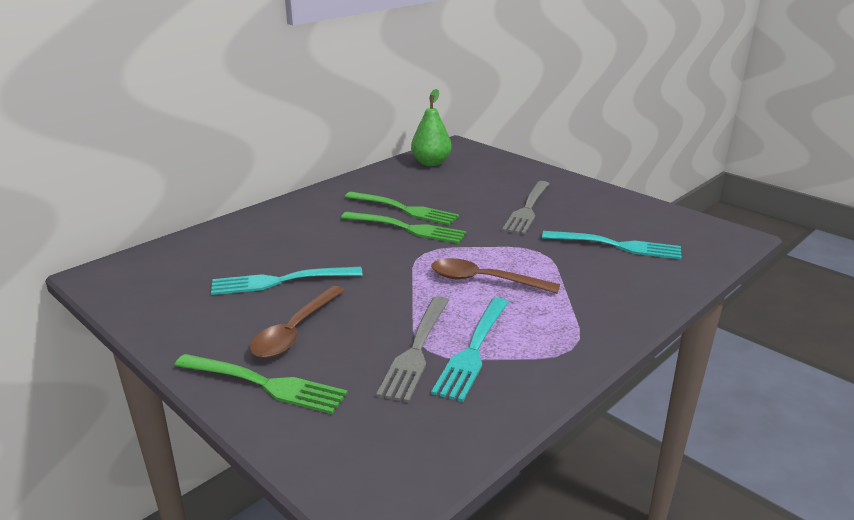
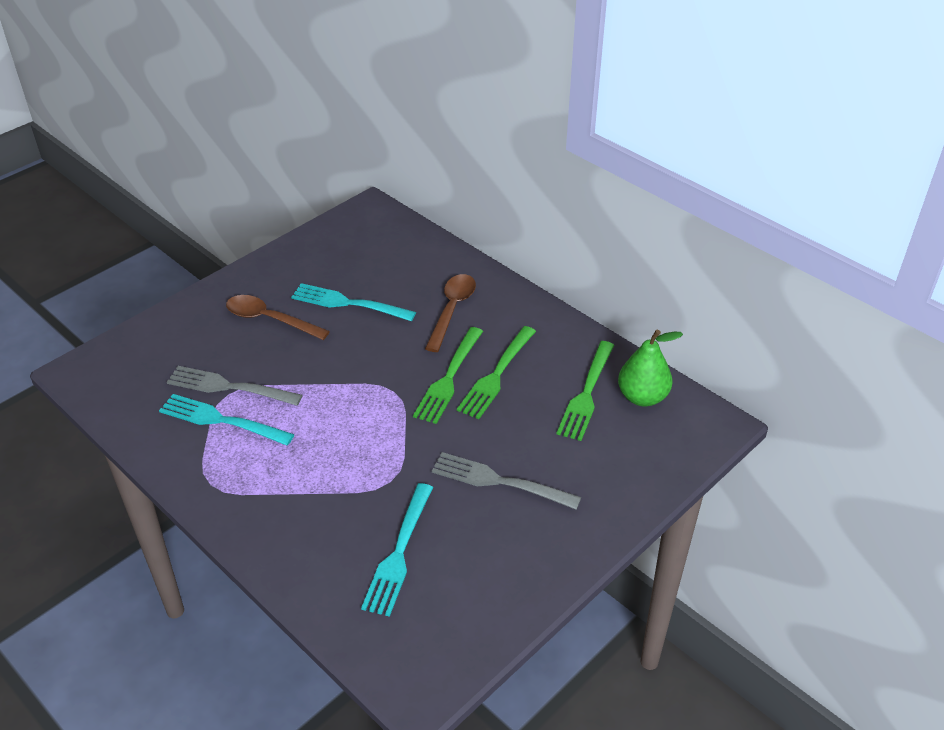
camera: 90 degrees right, 15 degrees up
(265, 384) = (206, 312): green fork -> green fork (586, 393)
(281, 281) = (348, 303): turquoise fork -> turquoise fork turned 60 degrees counterclockwise
(484, 280) = (333, 433): brown spoon -> brown spoon (452, 310)

